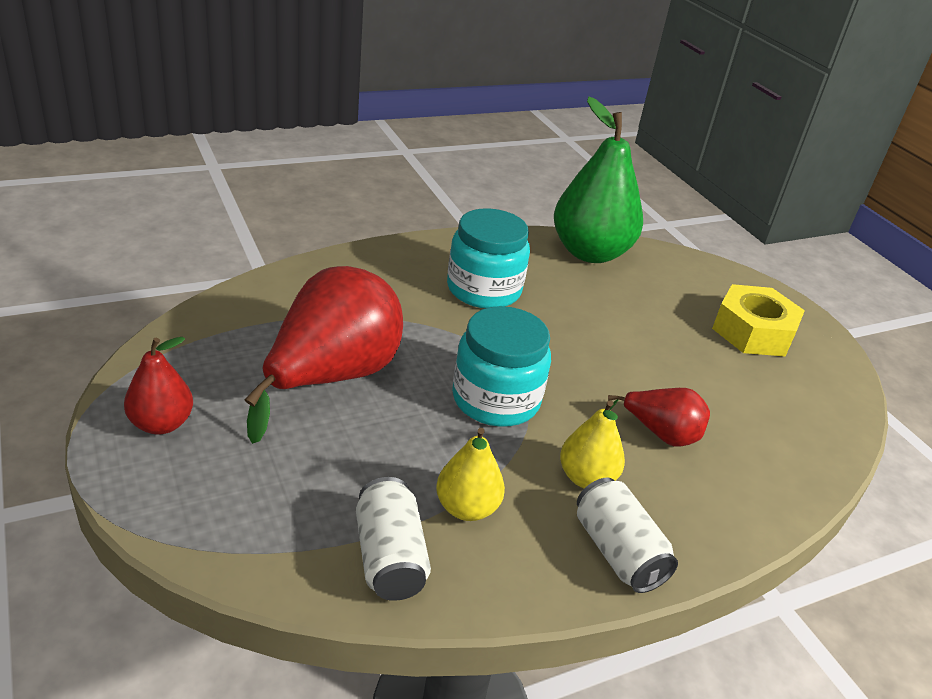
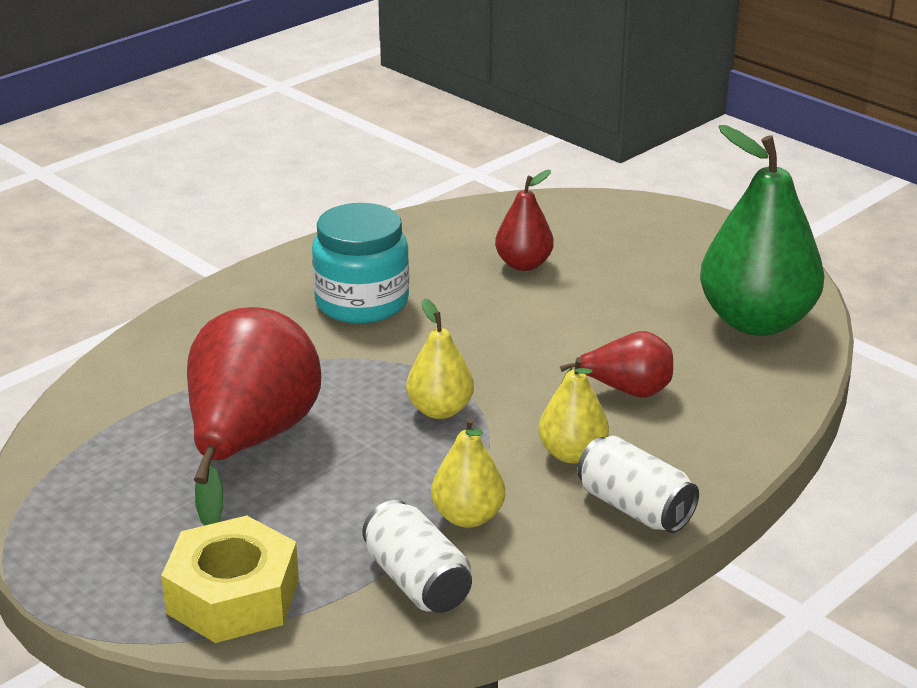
camera: 15 degrees left, 5 degrees down
(161, 424) = (97, 542): red pear -> red pear (523, 264)
(495, 399) = (440, 410): turquoise jar -> yellow pear
(590, 253) = (459, 226): green pear -> green pear (756, 321)
(753, 332) = (677, 260): yellow nut -> yellow nut (233, 596)

